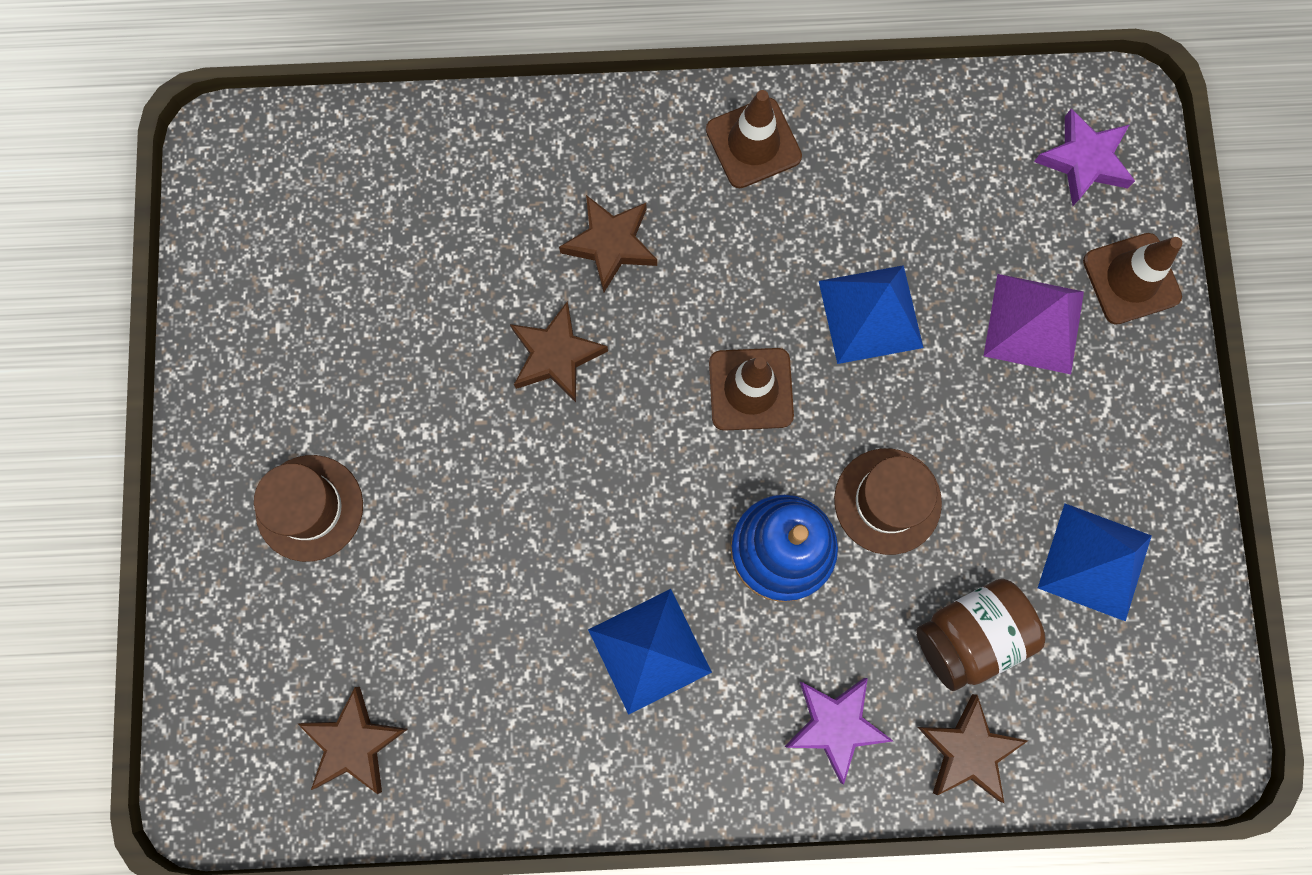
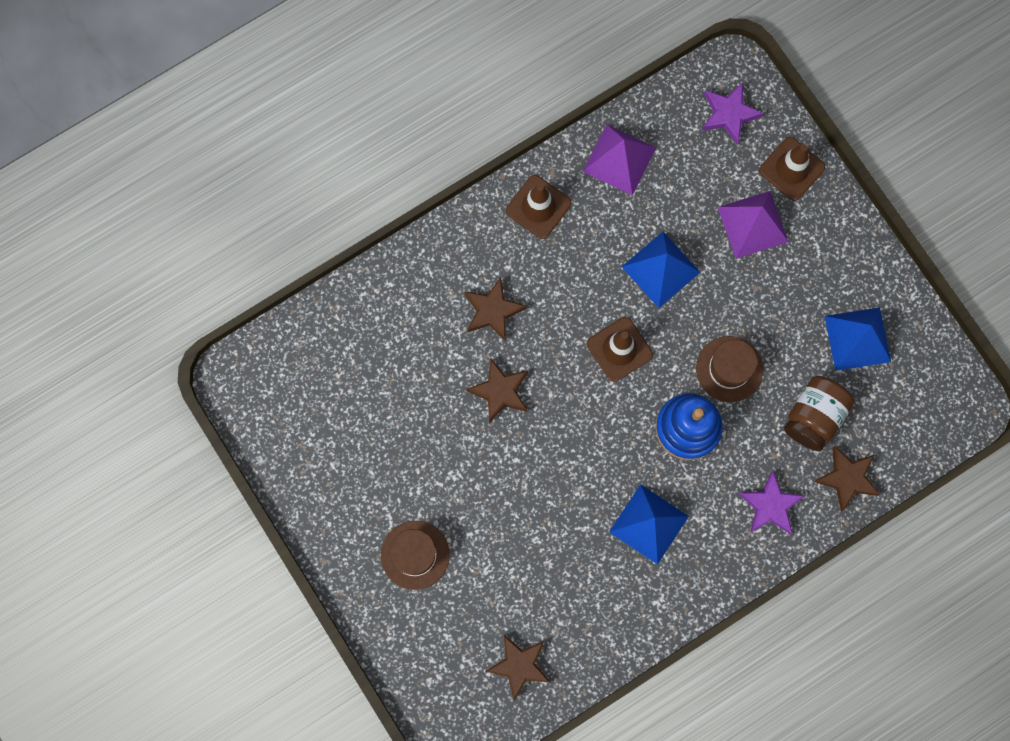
camera: 30 degrees left, 0 degrees up
(899, 139) = (619, 159): none -> purple pyramid

